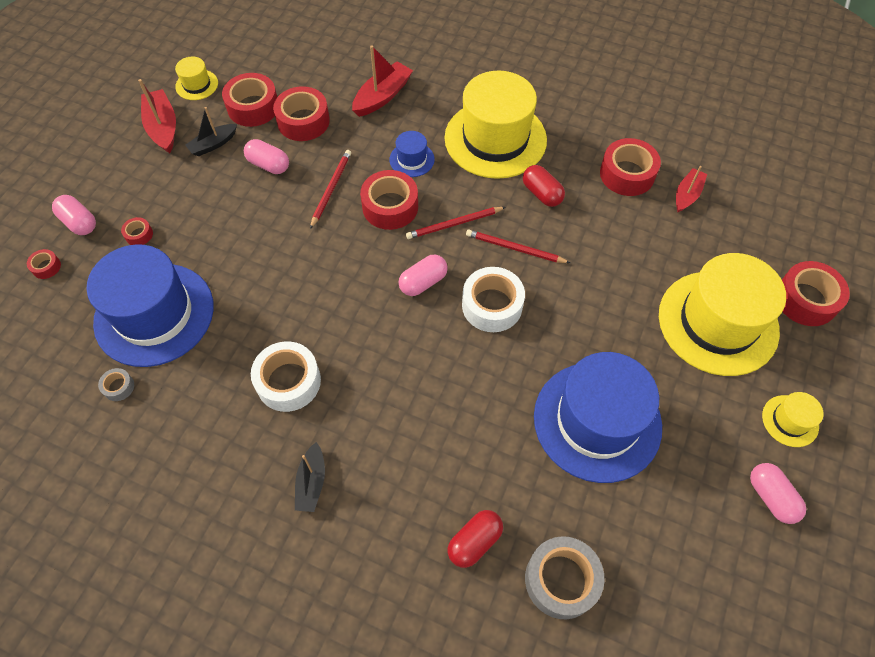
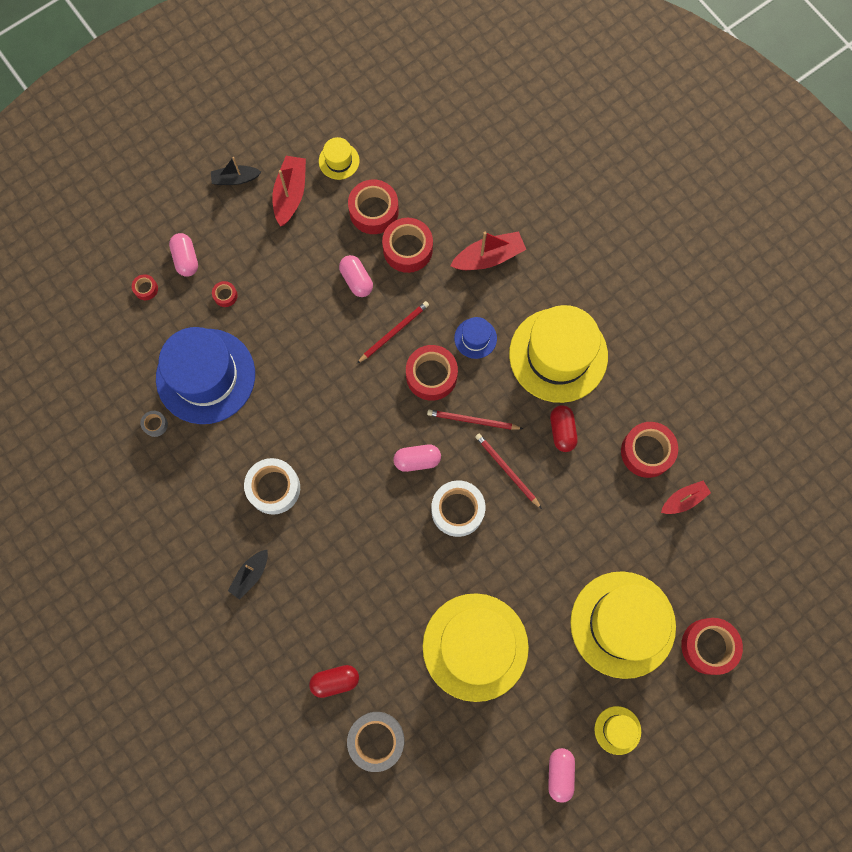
camera: 30 degrees right, 15 degrees up
(213, 144) = (322, 235): black boat -> black boat (235, 179)
(597, 421) = (475, 647): blue hat -> yellow hat

